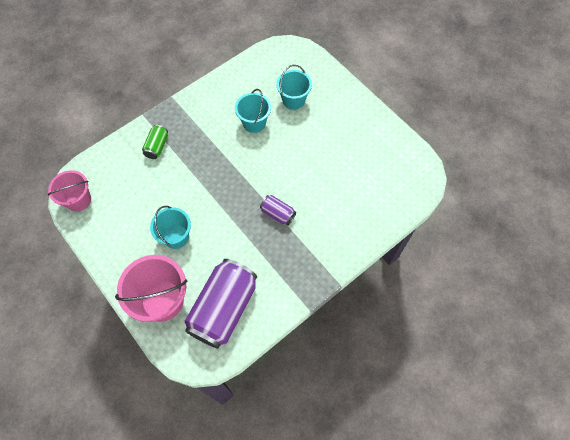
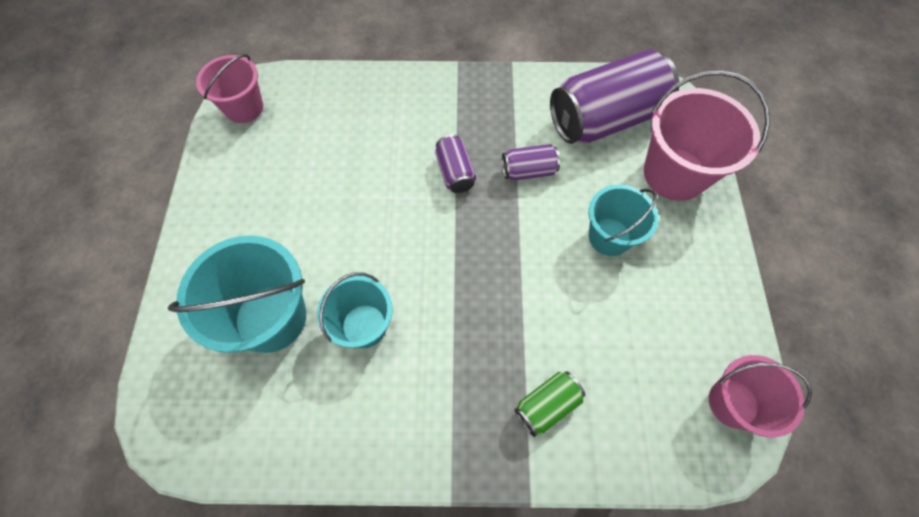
camera: 140 degrees left, 0 degrees up
(242, 242) = (528, 171): none -> purple can
(293, 100) = (271, 318): turquoise bucket -> turquoise bucket, size x1.56
(414, 168) = (244, 108): none -> pink bucket

